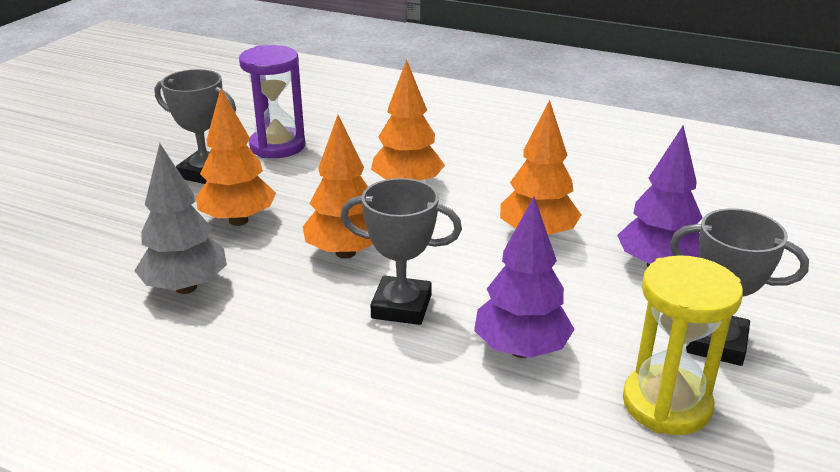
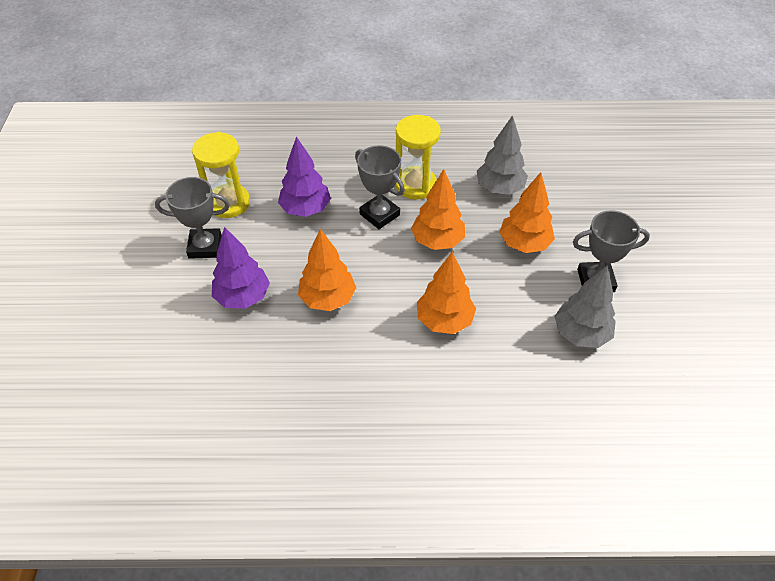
camera: 155 degrees right, 20 degrees up
(277, 146) = (581, 334): purple hourglass -> grey tree
(307, 331) = (415, 185): none -> yellow hourglass
(401, 306) = (379, 214): grey trophy -> grey trophy turned 60 degrees clockwise

